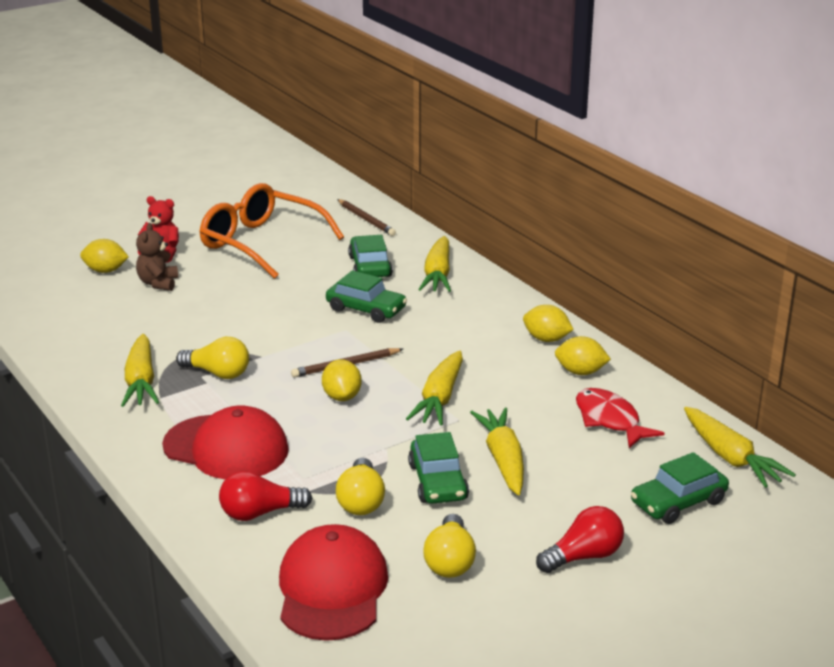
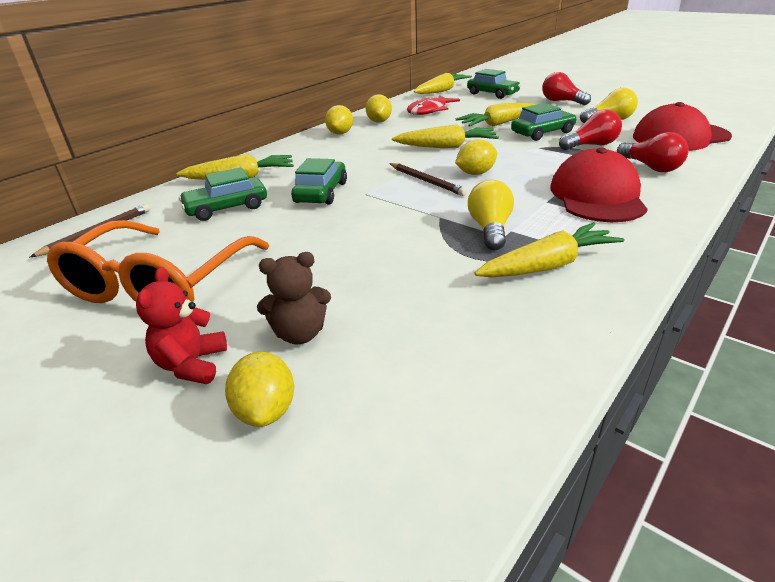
camera: 105 degrees left, 5 degrees up
(361, 501) = (591, 145): yellow light bulb -> red light bulb

